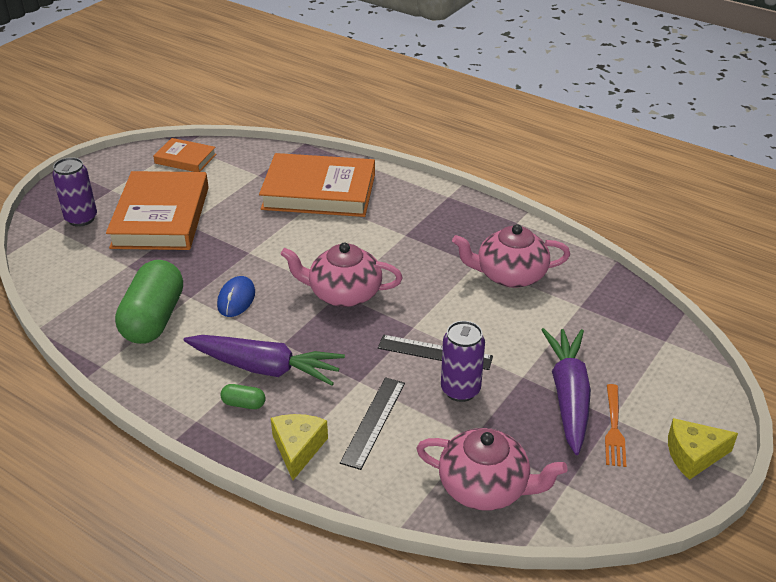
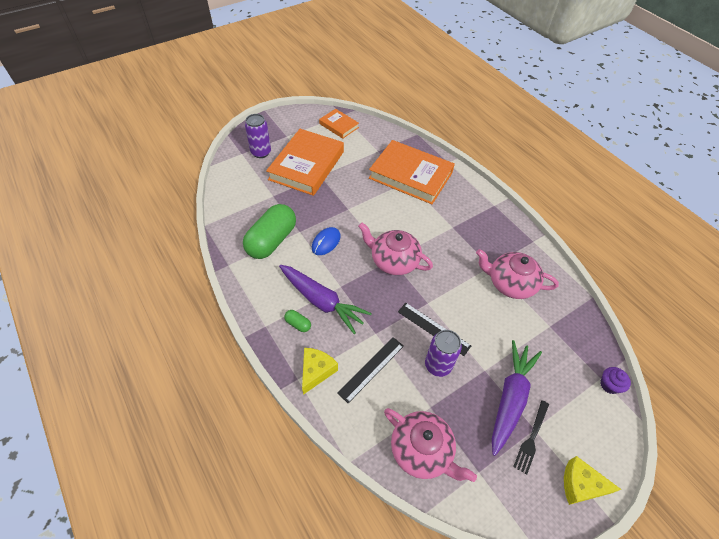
camera: 20 degrees right, 15 degrees up
(614, 428) = (531, 438): orange fork -> black fork
(678, 344) = (609, 385): none -> purple cupcake

